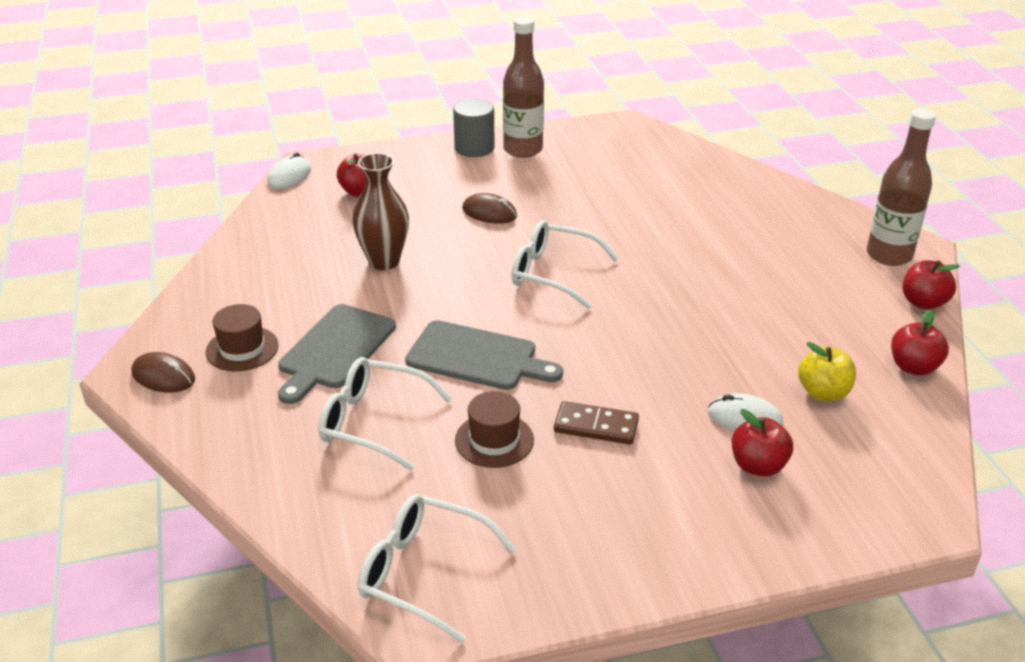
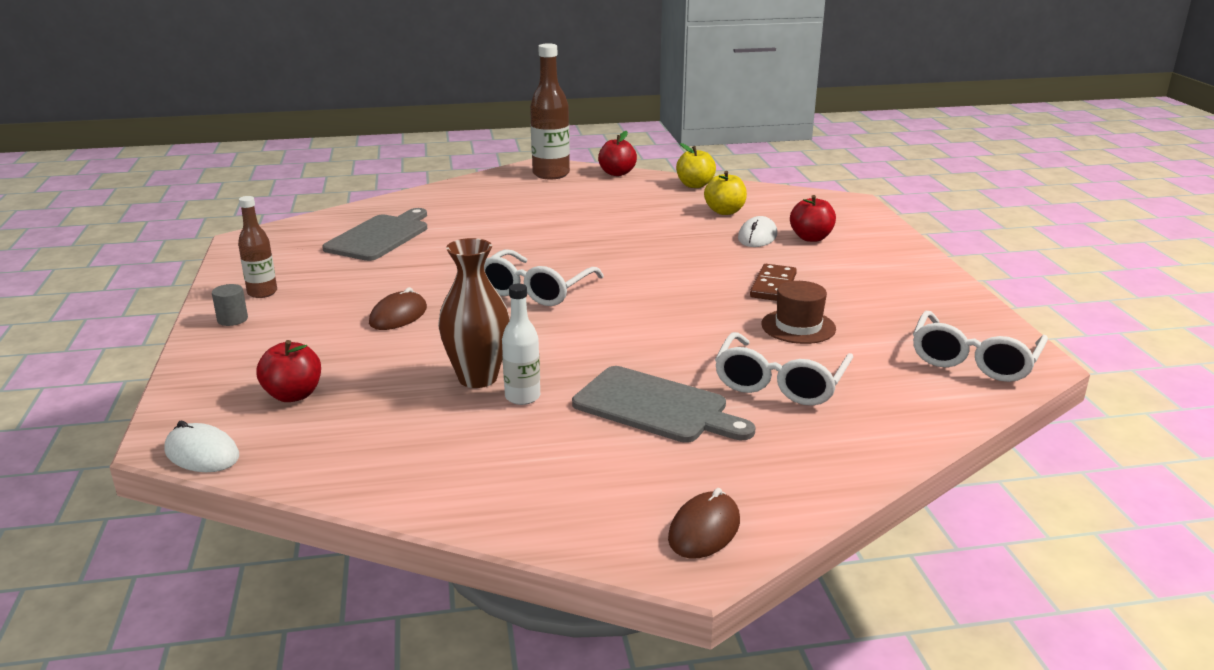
camera: 85 degrees left, 10 degrees down
(242, 349) = (647, 470): brown hat -> none
(353, 284) = (522, 397): none -> white bottle
(474, 148) = (232, 319): grey cylinder -> grey cylinder, size x0.56
(477, 357) = (674, 330): grey cutting board -> grey cutting board (380, 236)
(523, 150) = (262, 293): brown bottle -> brown bottle, size x0.59
(913, 367) = (695, 185): red apple -> yellow apple

